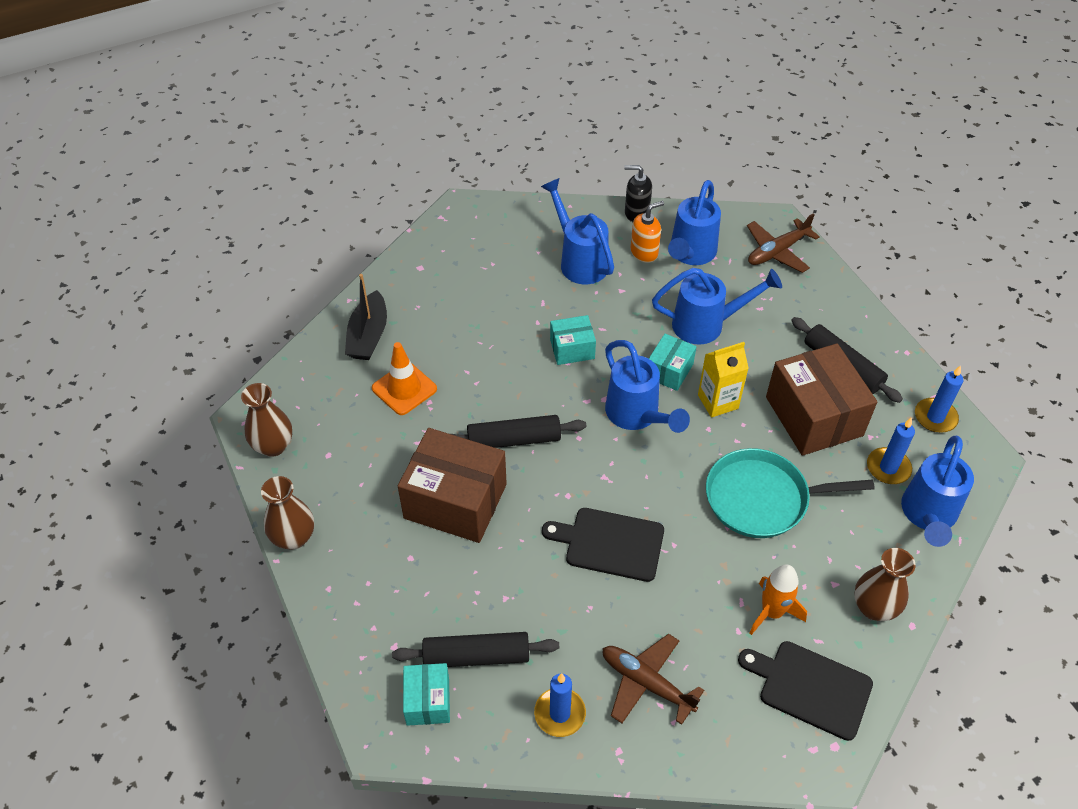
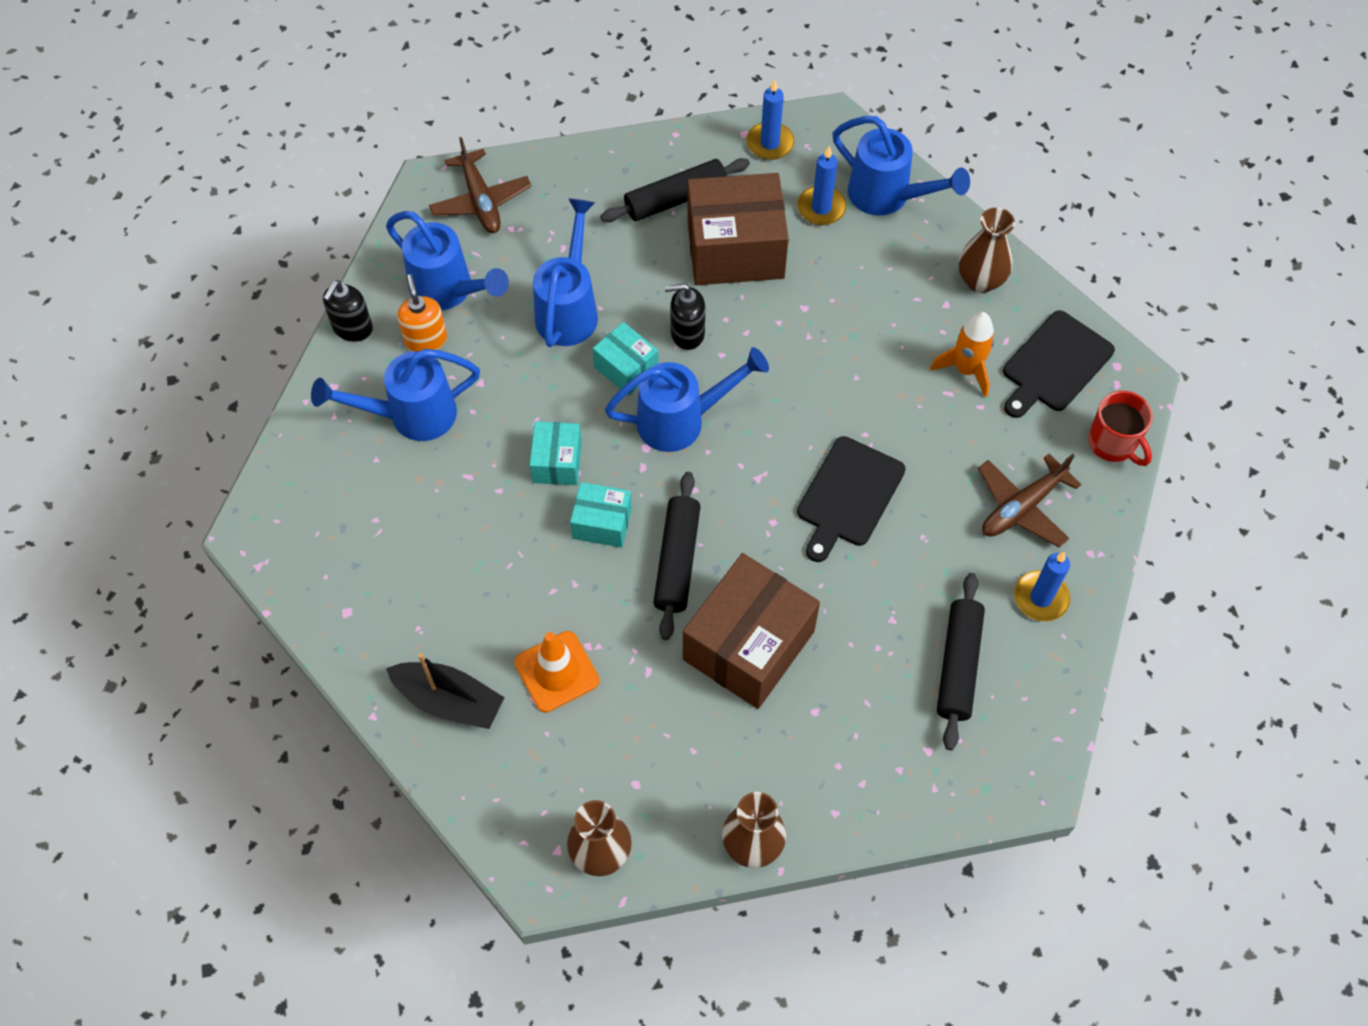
camera: 75 degrees left, 10 degrees up
(428, 701) = (1002, 727): turquoise box -> turquoise box (602, 523)
(718, 402) = (687, 333): yellow carton -> black soap dispenser
(744, 754) = (1112, 443): none -> red mug
(762, 498) = (828, 333): turquoise pan -> none

